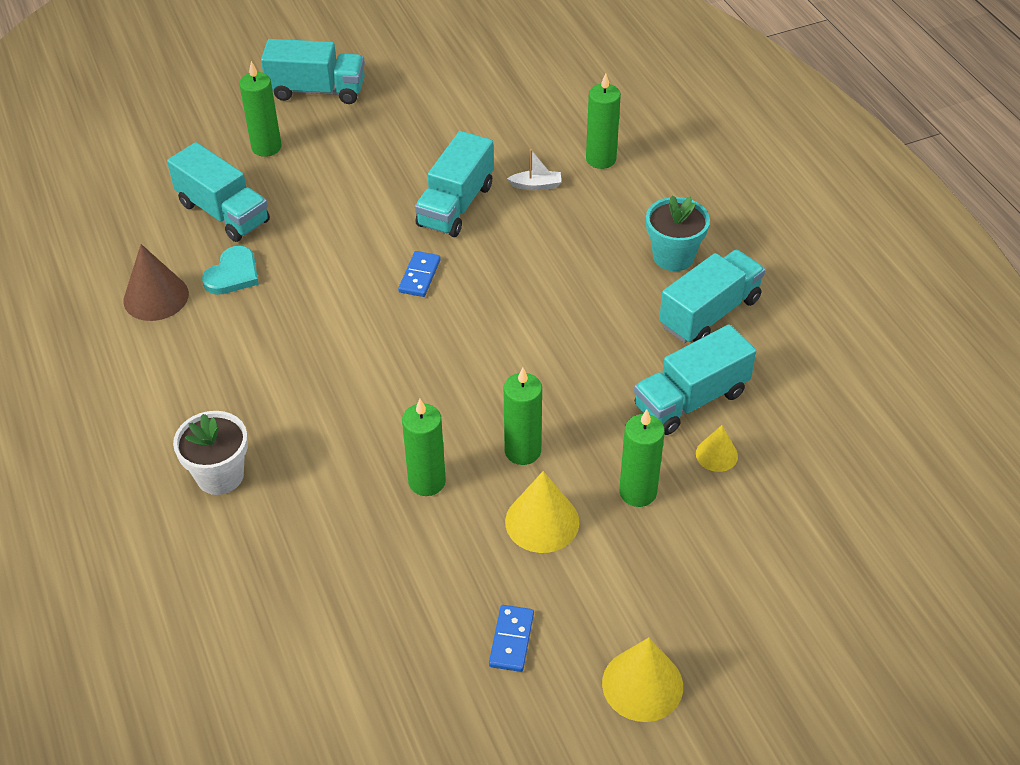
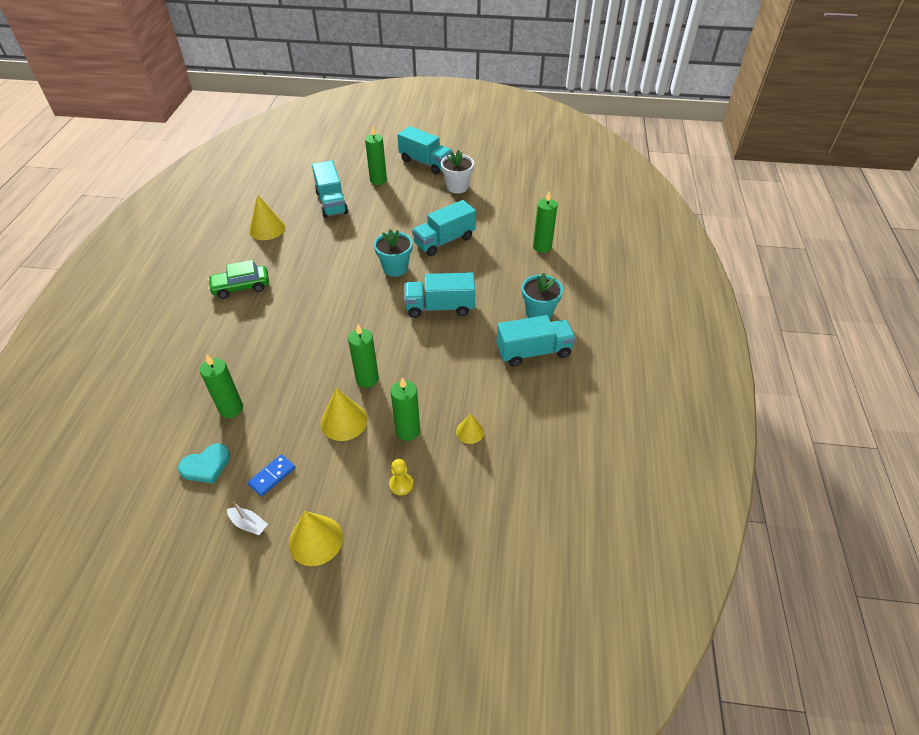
camera: 30 degrees right, 0 degrees up
(156, 297) = (267, 229): brown cone -> yellow cone
(204, 405) = (241, 287): none -> green car
(220, 475) = (217, 323): white flower pot -> white flower pot (457, 187)
(233, 274) = (310, 232): turquoise heart -> turquoise heart (206, 465)
(419, 276) = (395, 268): blue domino -> turquoise flower pot
(427, 481) = (306, 372): green candle -> green candle (231, 409)
(536, 185) = (495, 247): white boat -> white boat (248, 524)
(688, 562) = (401, 484): none -> yellow pawn
(690, 400) = (481, 394): turquoise truck -> turquoise truck (440, 307)

